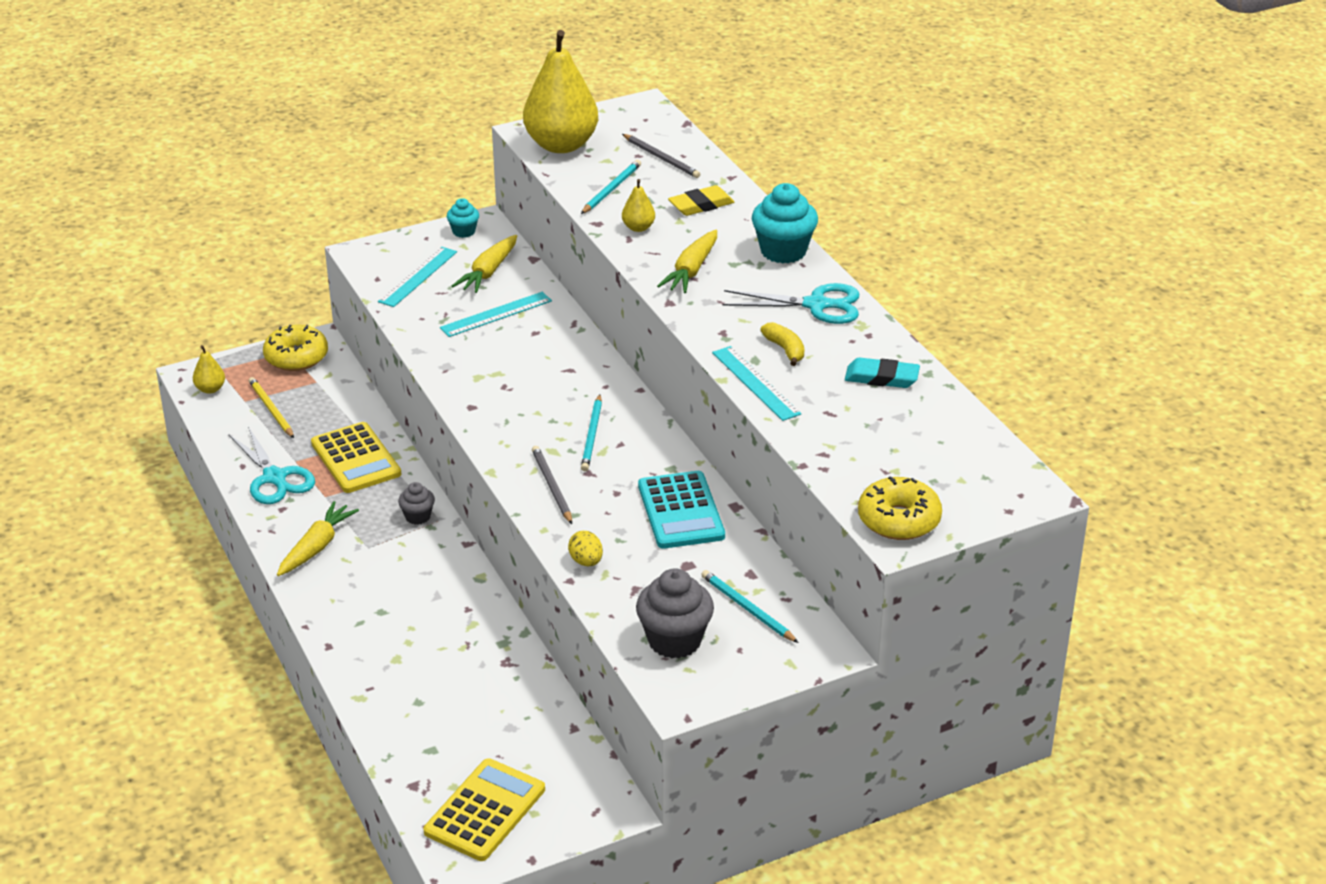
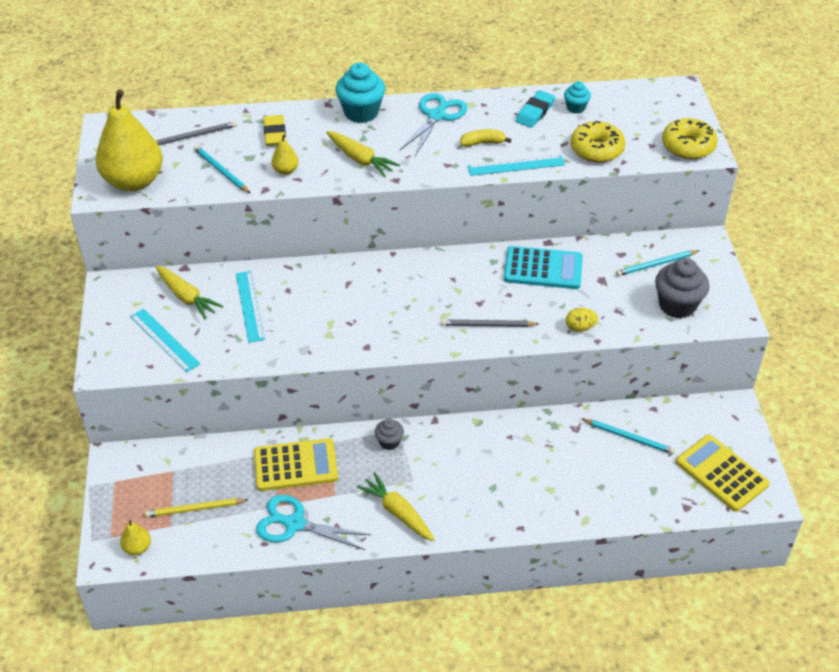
camera: 70 degrees left, 10 degrees up
(275, 478) = (294, 523): turquoise scissors -> turquoise scissors turned 150 degrees counterclockwise
(296, 357) = (128, 477): yellow donut -> yellow donut (596, 149)
(464, 232) = (115, 298): turquoise cupcake -> turquoise cupcake (575, 108)
(592, 435) = (436, 290): turquoise pencil -> turquoise pencil (629, 437)

